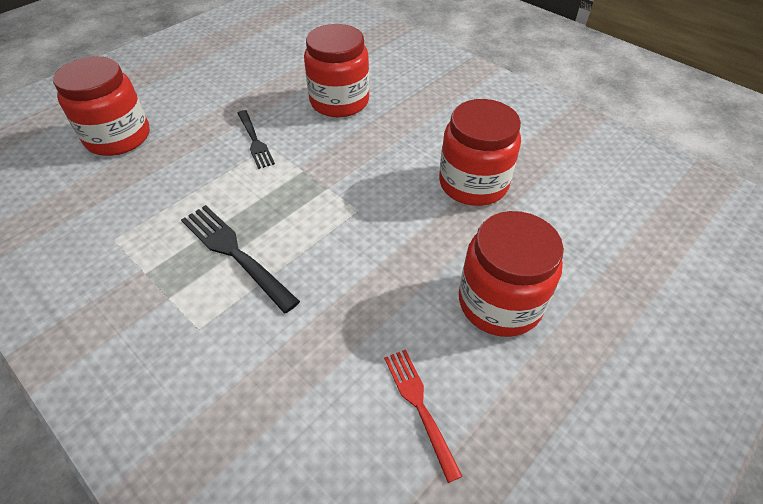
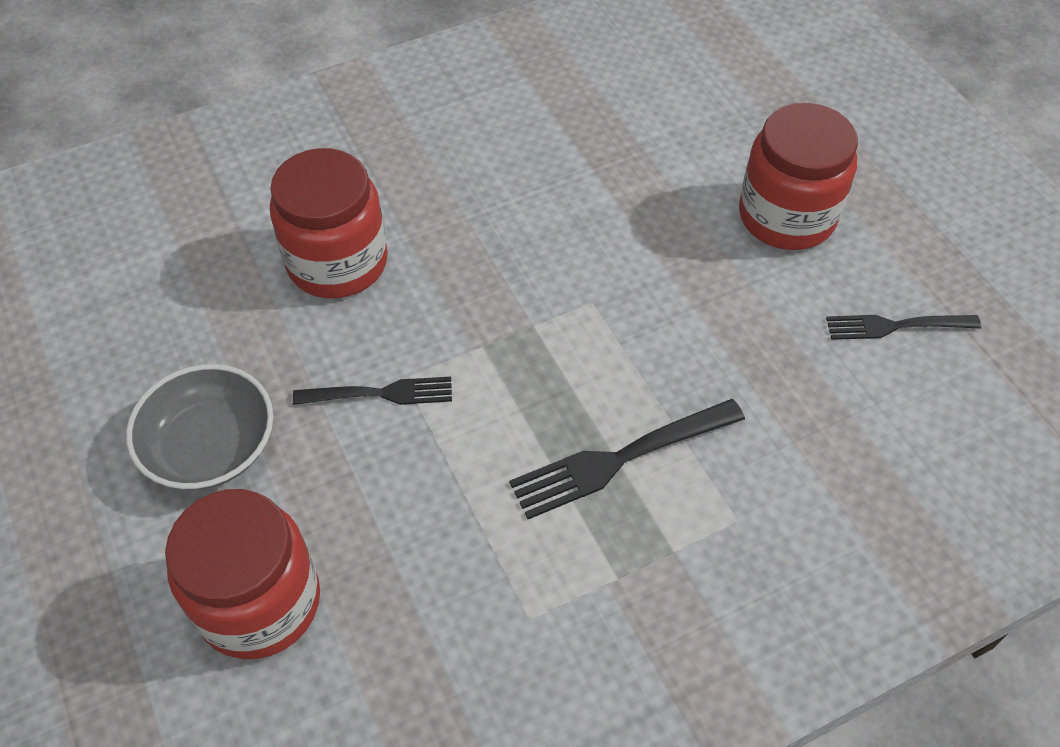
camera: 70 degrees left, 5 degrees up
(206, 97) = (211, 446): none -> grey bowl
(419, 406) = (896, 326): red fork -> black fork
(473, 183) = (593, 172): red jar -> none

